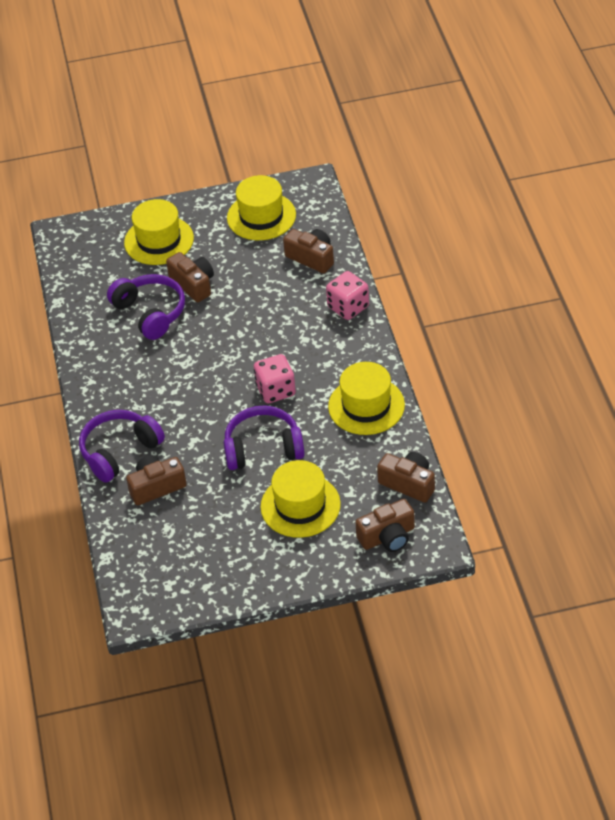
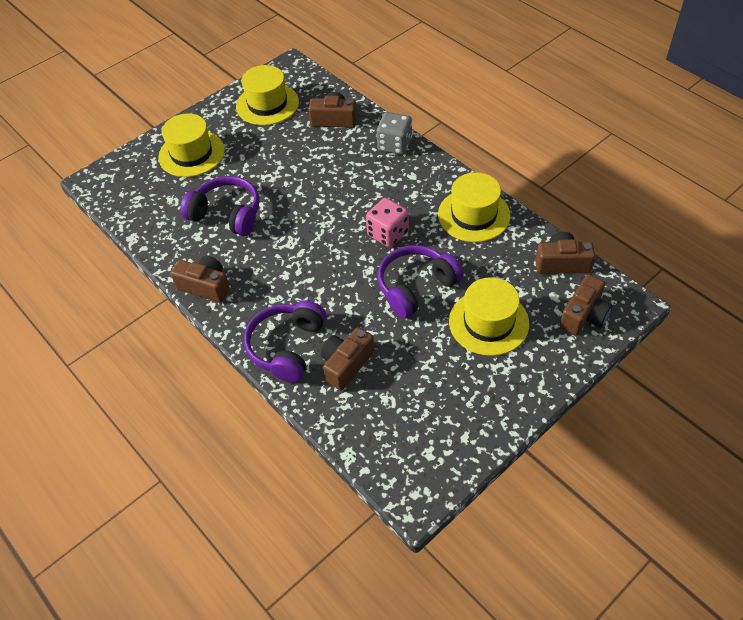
camera: 30 degrees left, 5 degrees up
(193, 284) = (248, 177): brown camera -> brown camera (205, 286)
(348, 307) = (394, 145): pink dice -> grey dice

